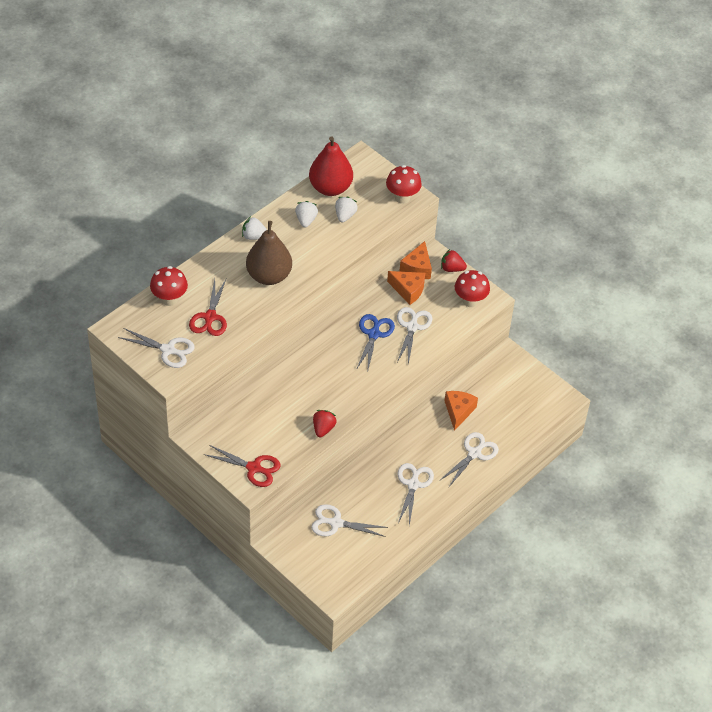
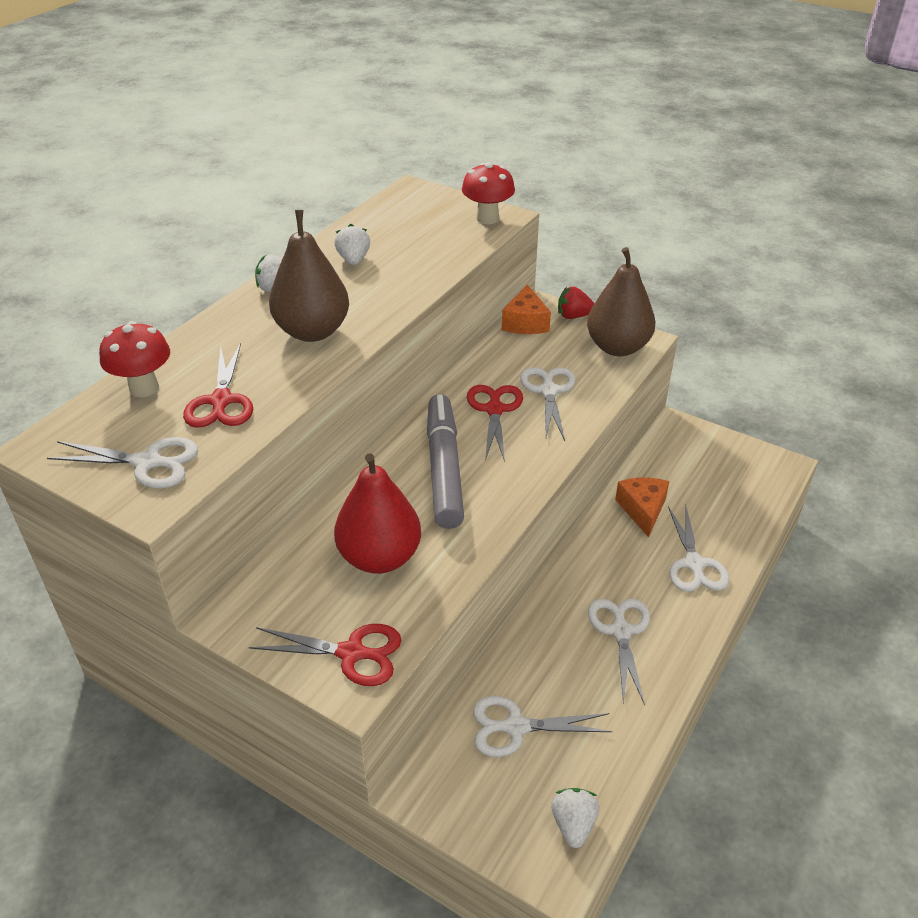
camera: 10 degrees left, 10 degrees down
(323, 428) = (460, 559): red strawberry -> none
(330, 188) = (379, 222): red pear -> red pear (379, 557)
(331, 370) = (444, 468): none -> grey marker
(345, 215) = (411, 247): white strawberry -> white strawberry (573, 824)
(374, 334) = (494, 410): blue scissors -> red scissors
(408, 290) = (523, 349): orange cheese -> none
(470, 301) = (617, 347): red mushroom -> brown pear
(474, 453) = (694, 564): white scissors -> white scissors turned 150 degrees clockwise

